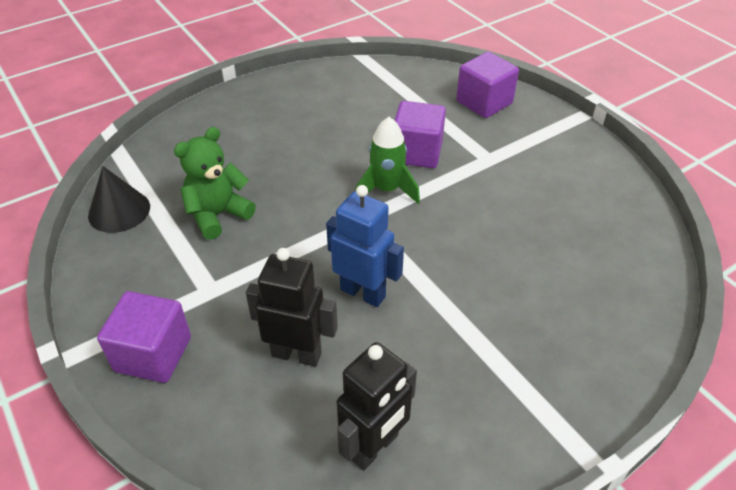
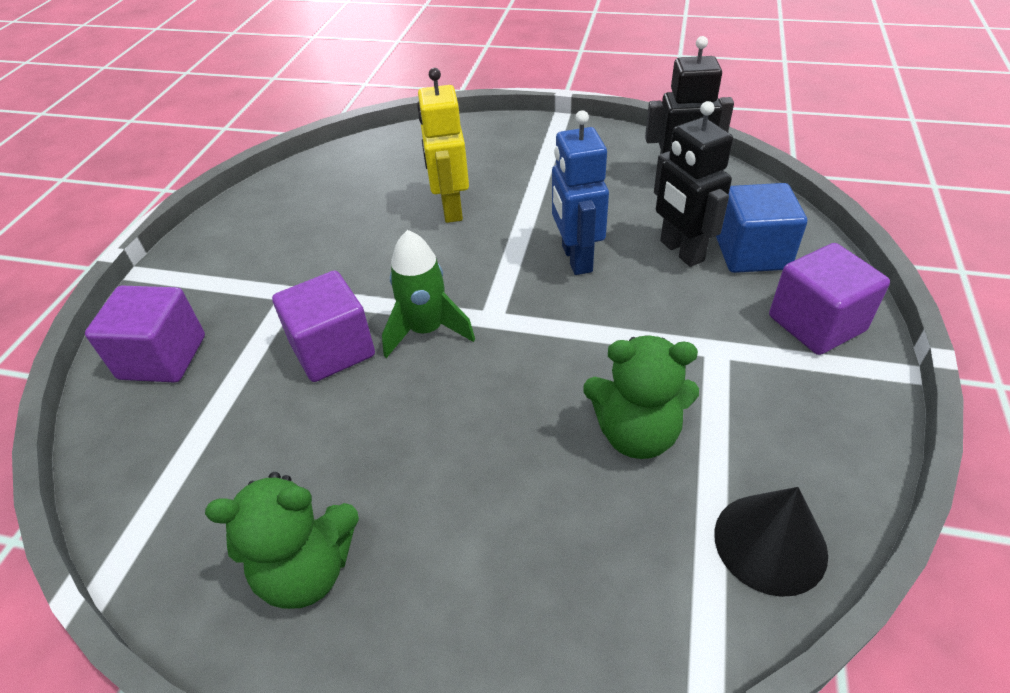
camera: 130 degrees left, 0 degrees up
(241, 393) = (752, 253): none -> blue cube
(301, 97) = (308, 569): none -> green teddy bear
(501, 270) = (451, 209): none -> yellow robot

